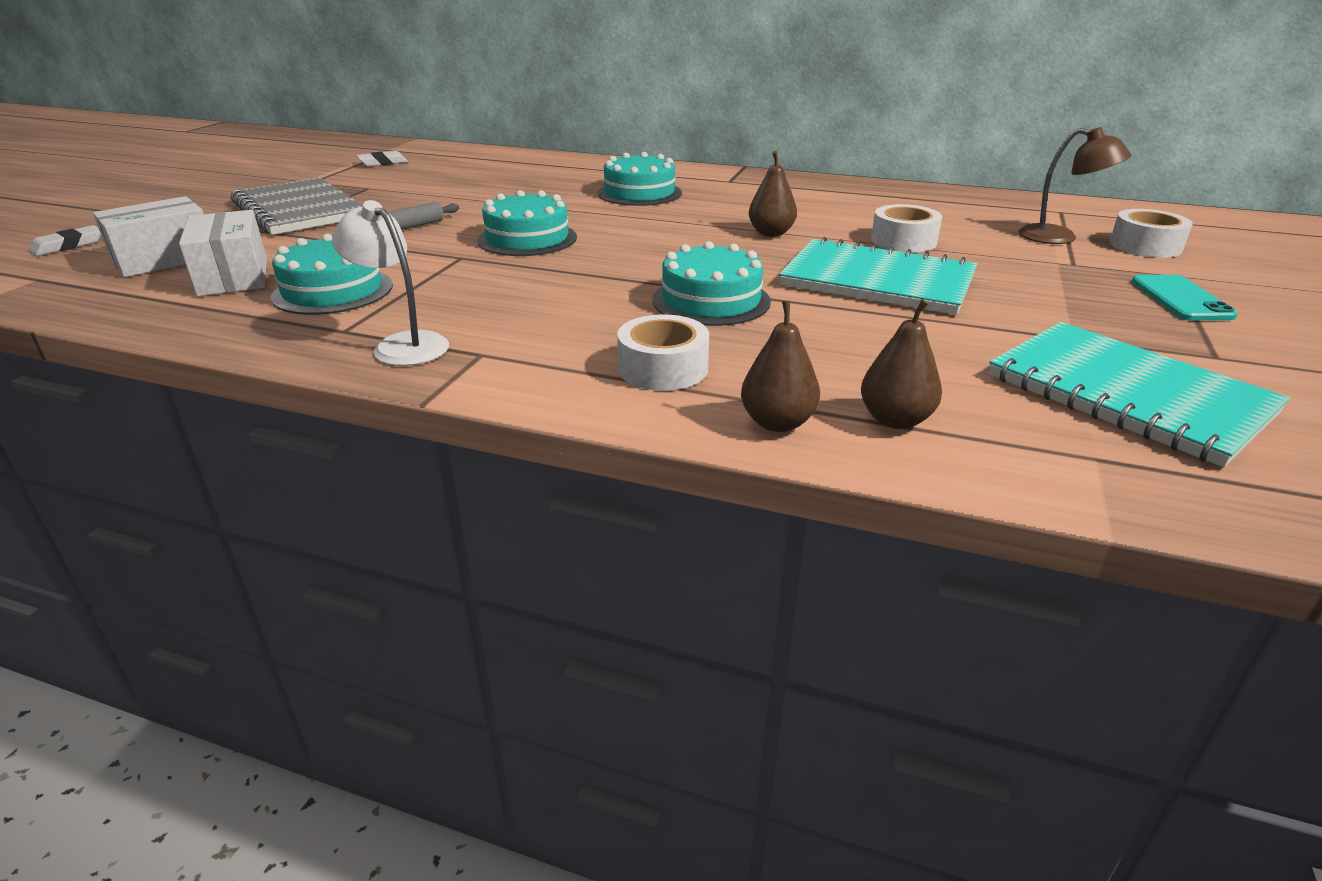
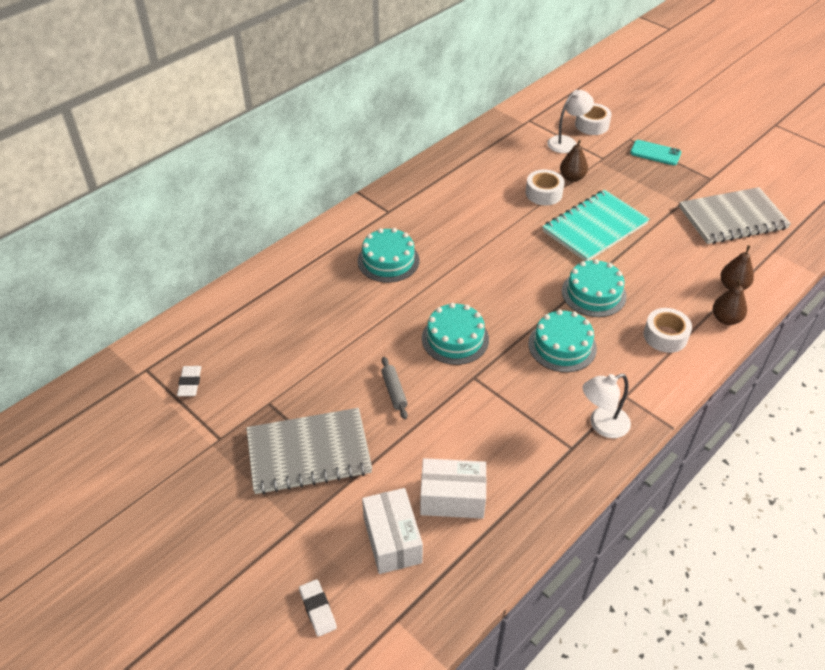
camera: 65 degrees left, 15 degrees up
(333, 291) = (505, 447): turquoise cake -> turquoise cake (562, 346)
(771, 233) = (504, 234): brown pear -> brown pear (572, 178)
(1059, 237) = (566, 142): brown lamp -> white lamp
(1127, 395) = (732, 218): turquoise notebook -> grey notebook

